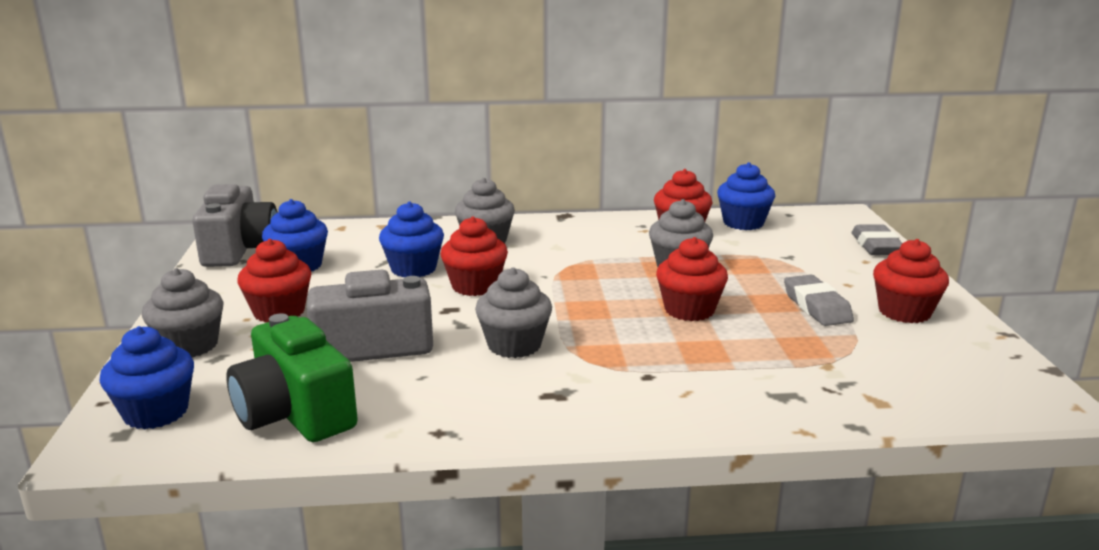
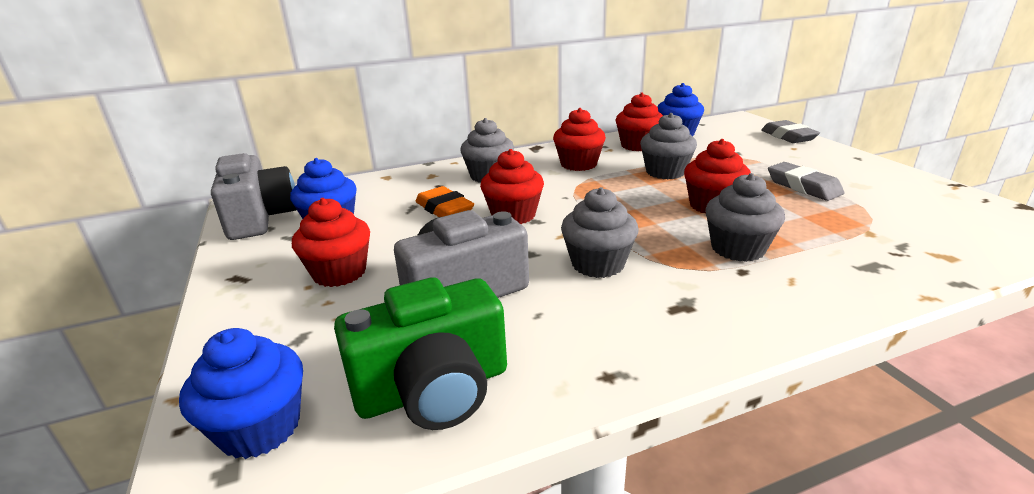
camera: 15 degrees left, 5 degrees up
(189, 346) = (259, 330): grey cupcake -> grey cupcake (737, 249)
(295, 413) = (434, 389): green camera -> green camera turned 60 degrees counterclockwise
(413, 269) = (444, 209): blue cupcake -> orange eraser
(904, 312) = (868, 180): red cupcake -> red cupcake (578, 164)

